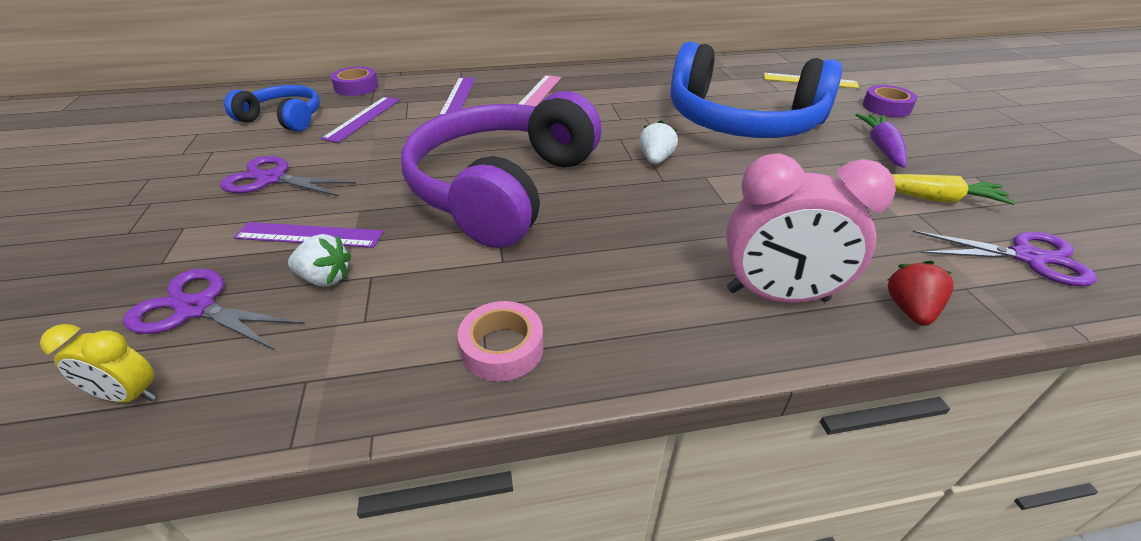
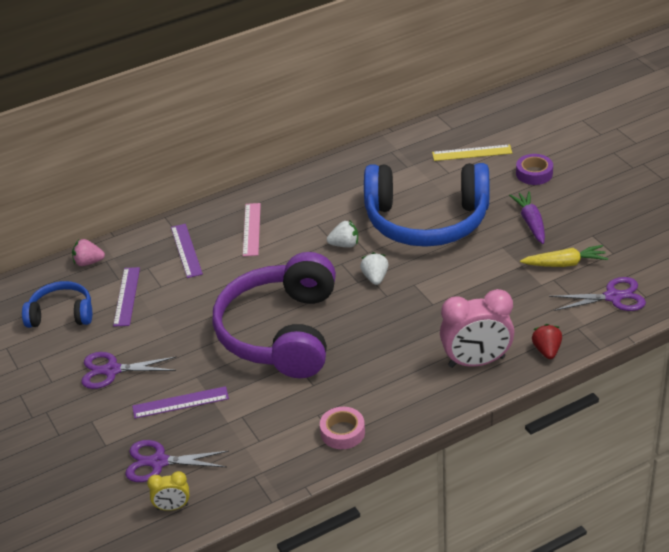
camera: 15 degrees left, 0 degrees up
(325, 278) = (216, 425): white strawberry -> white strawberry (344, 245)
(356, 87) = (88, 262): purple tape -> pink strawberry

